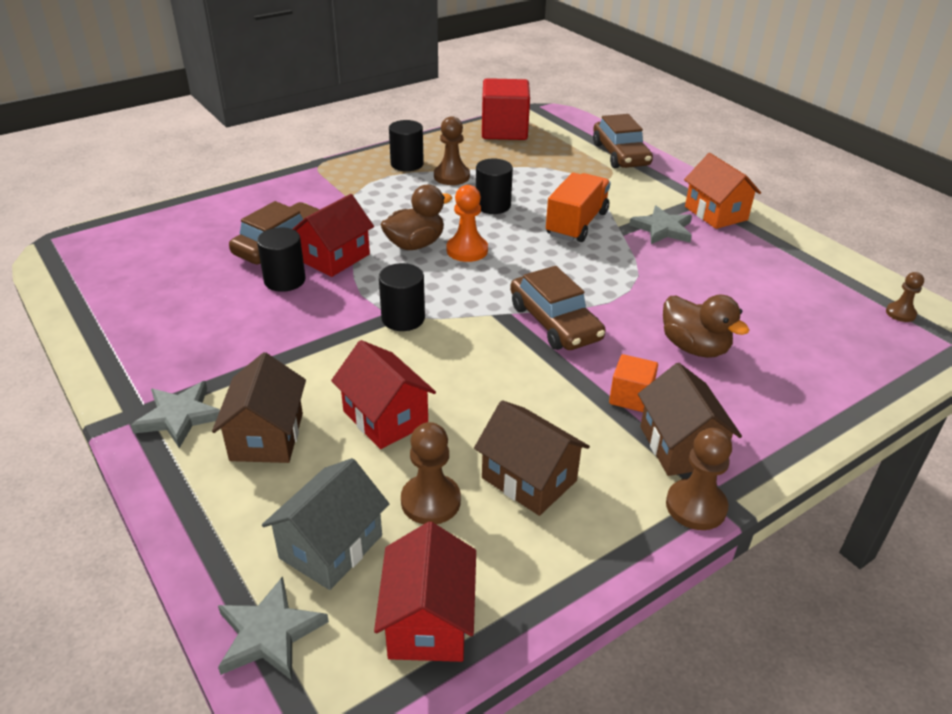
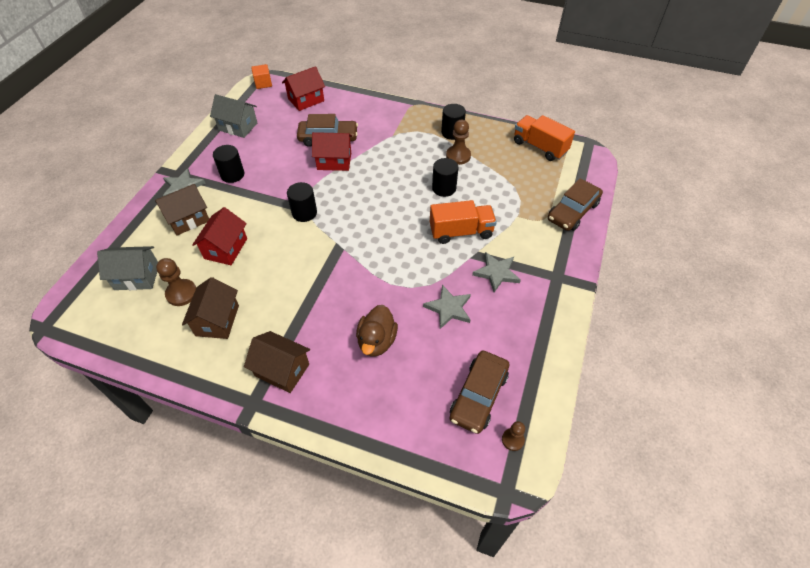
camera: 55 degrees right, 15 degrees up
(125, 309) = (238, 126): none -> grey house
(269, 633) = (84, 285): grey star -> grey star (448, 308)
(284, 280) = (300, 157): black cylinder -> black cylinder (232, 175)
(415, 244) = (373, 181): brown duck -> none
(428, 621) = (113, 329): red house -> red house (306, 100)
(467, 250) = (387, 202): orange pawn -> none
(504, 130) = (539, 147): red cube -> orange truck
(555, 322) = (350, 270): brown car -> brown car (478, 395)
(631, 397) = (308, 332): orange cube -> orange cube (263, 83)
(680, 446) = (282, 370): brown house -> brown house turned 75 degrees clockwise
(696, 506) = (239, 395): brown pawn -> none
(716, 213) = (546, 291): orange house -> none

